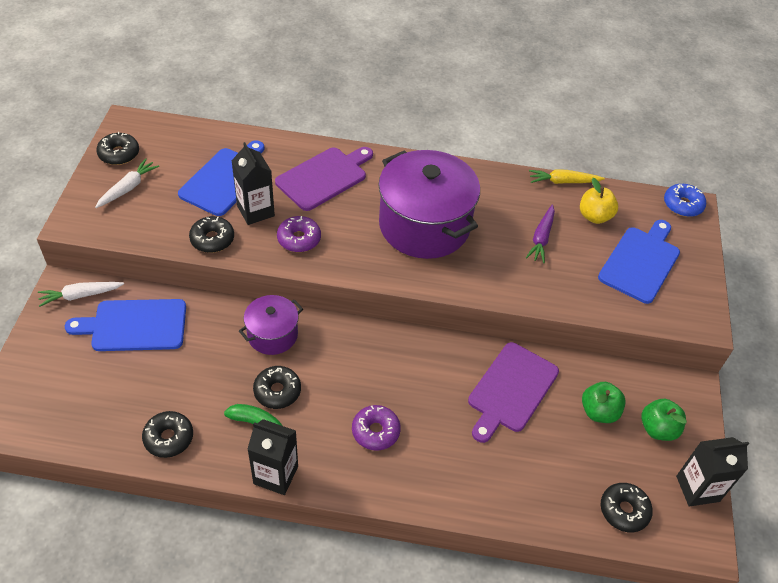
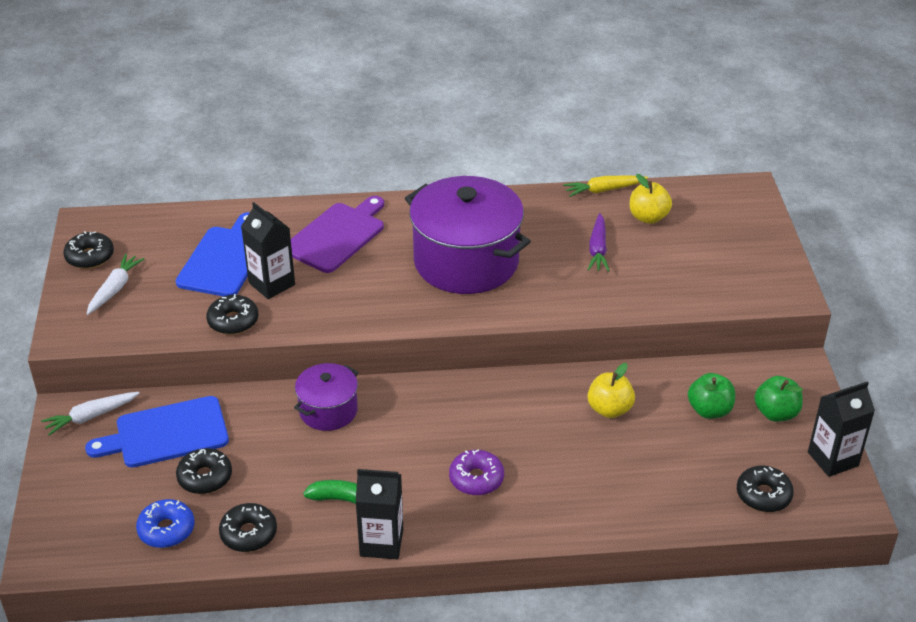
camera: 10 degrees left, 10 degrees down
(277, 391) = (354, 464): black donut -> black donut (205, 477)
(299, 239) = (331, 302): purple donut -> none
(511, 390) = (609, 409): purple cutting board -> yellow apple
(641, 262) = (711, 252): blue cutting board -> none
(682, 205) = (738, 188): blue donut -> blue donut (166, 530)

